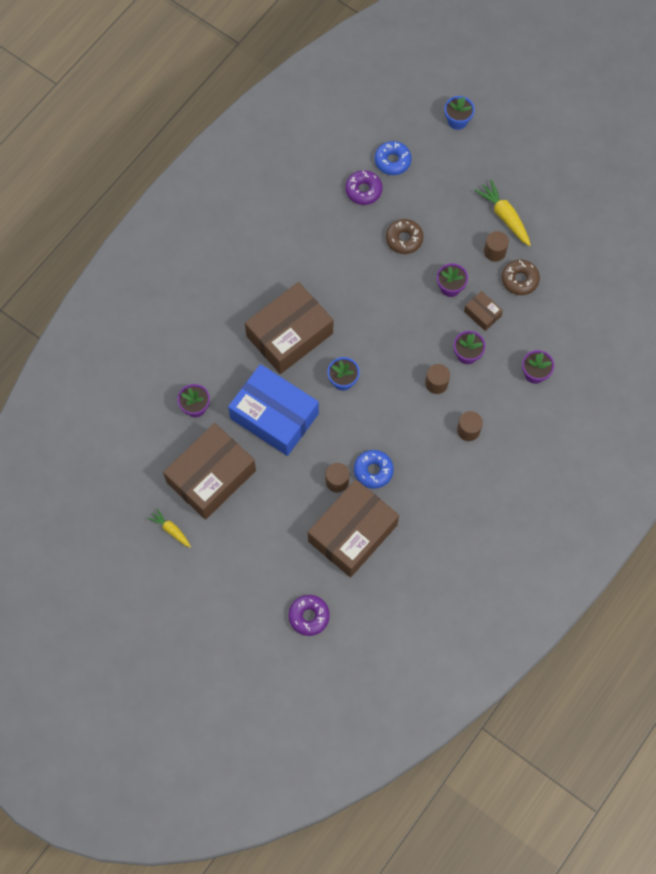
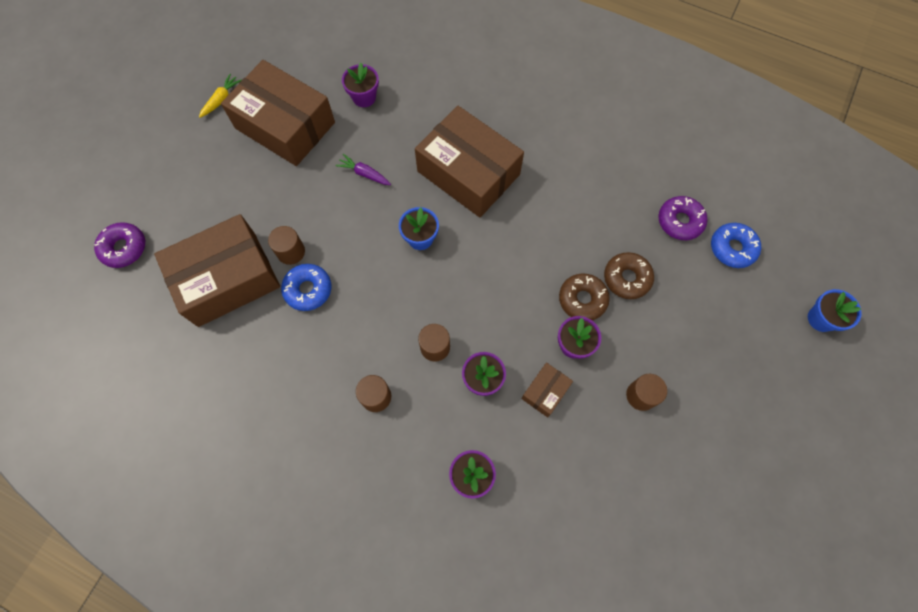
camera: 80 degrees right, 0 degrees up
(274, 416) = (364, 174): blue box -> purple carrot
(353, 533) = (227, 279): brown box -> brown box turned 60 degrees counterclockwise
(504, 216) = (698, 401): yellow carrot -> none
(519, 280) = (608, 435): brown donut -> brown donut (582, 299)

